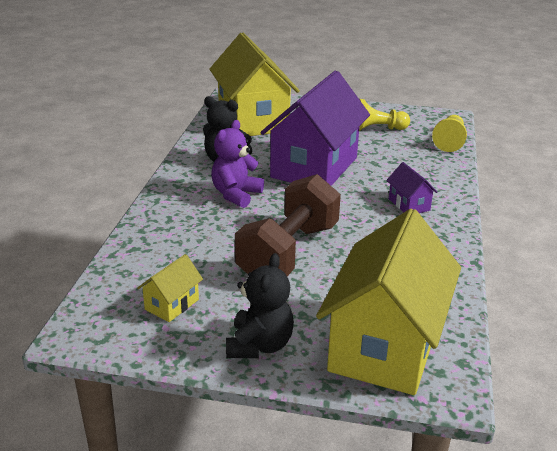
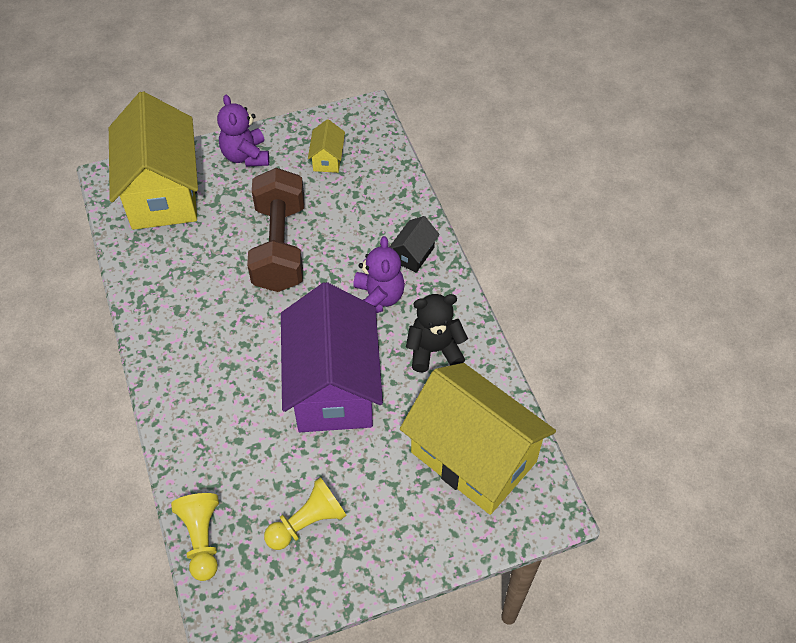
camera: 150 degrees right, 25 degrees up
(177, 207) = (413, 254): none -> black house
(259, 345) = (246, 156): black teddy bear -> purple teddy bear
(409, 205) = (204, 368): purple house -> none

